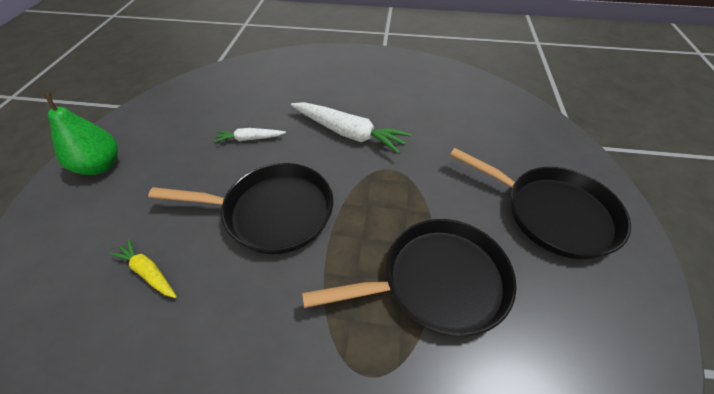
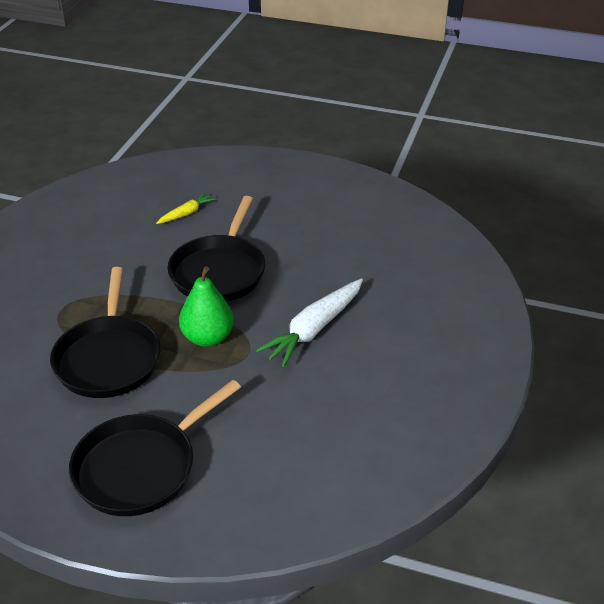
camera: 100 degrees right, 10 degrees down
(100, 166) = (308, 178): green pear -> green pear (207, 337)
(249, 139) = (323, 258): white carrot -> none

